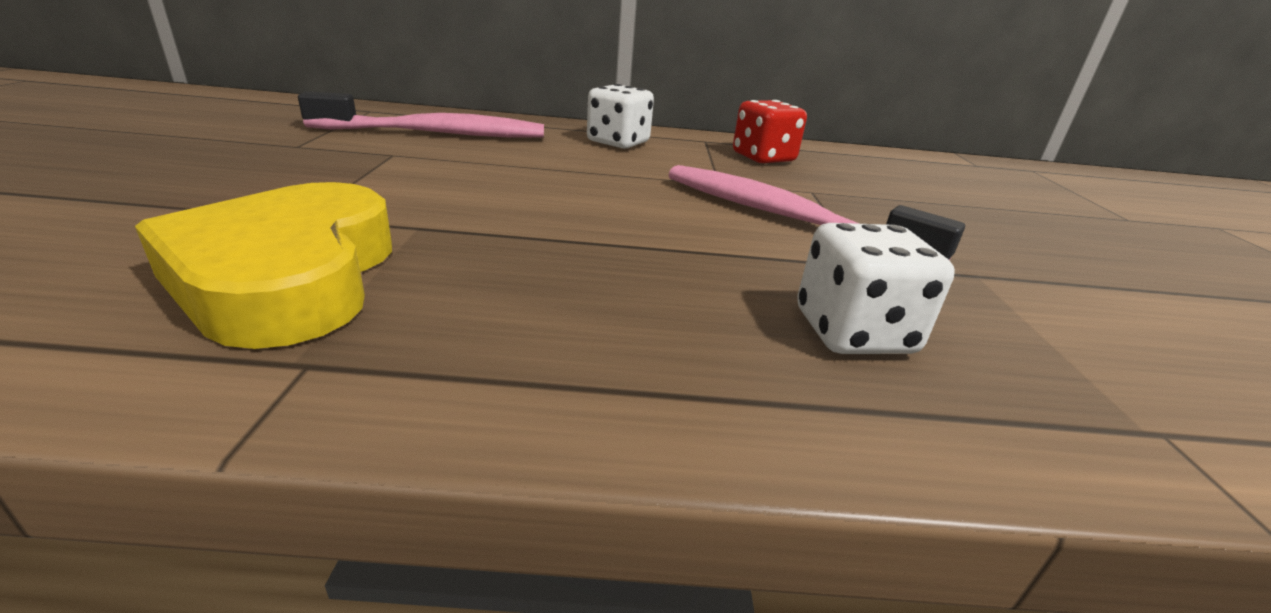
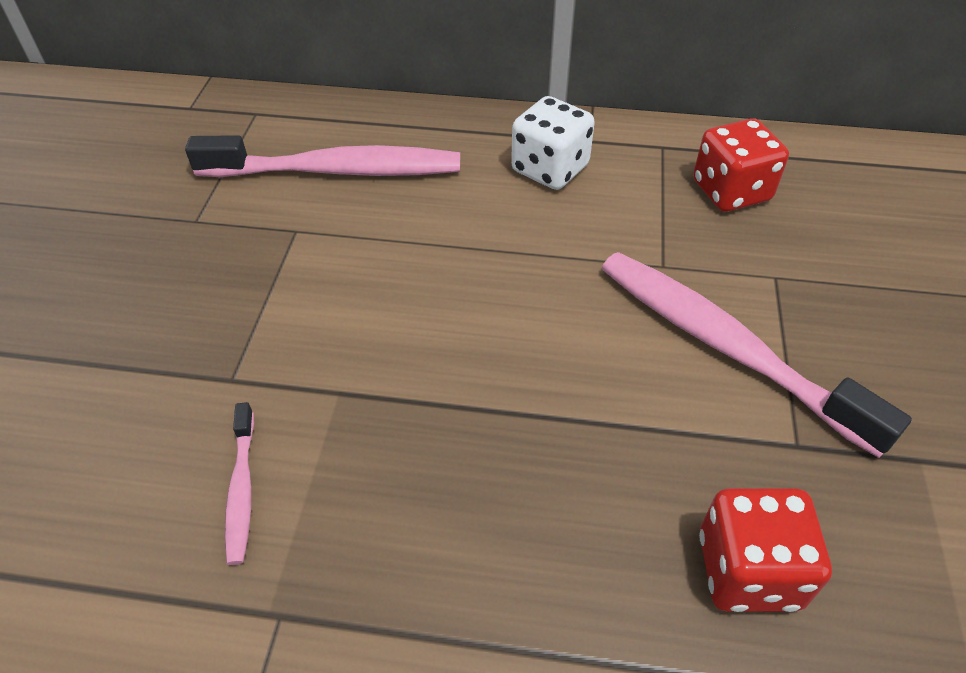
camera: 10 degrees right, 20 degrees up
(289, 276) = (242, 490): yellow heart -> pink toothbrush
(853, 332) = (748, 570): white dice -> red dice

